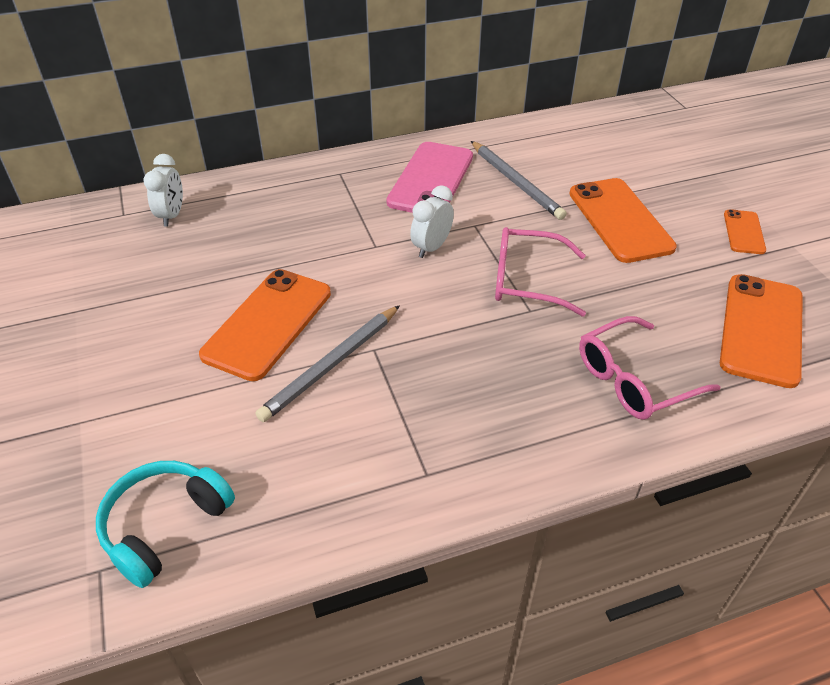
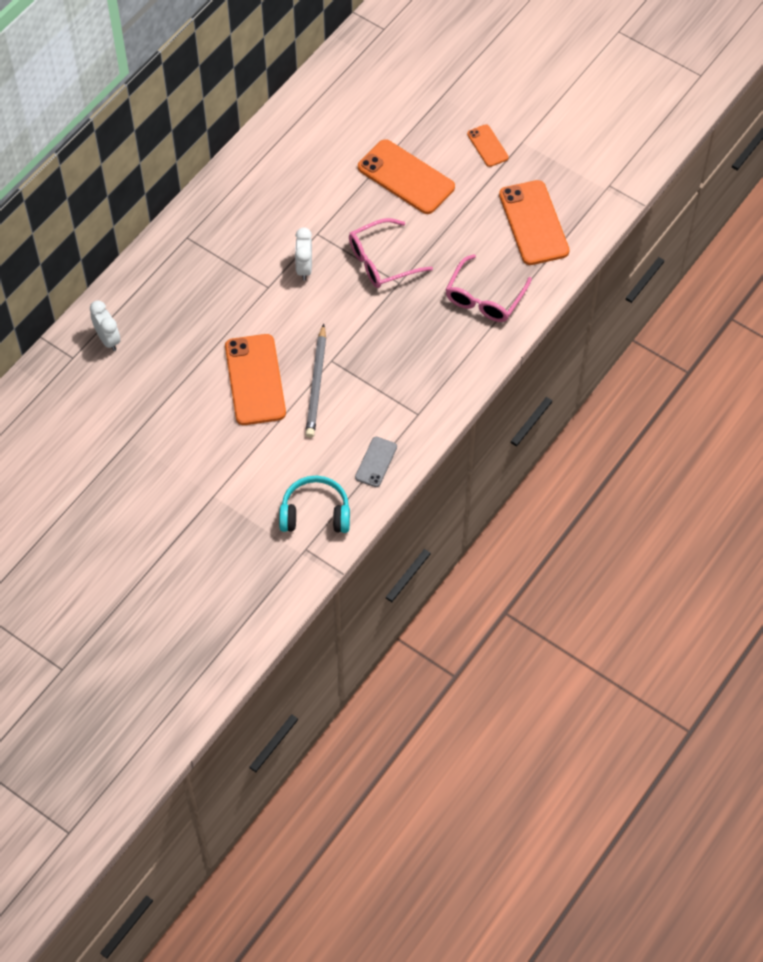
camera: 35 degrees left, 15 degrees up
(165, 526) = (315, 513): turquoise headphones -> turquoise headphones turned 90 degrees clockwise
(312, 505) = (376, 462): none -> grey phone
(431, 179) = (256, 208): pink phone -> none
(516, 182) = (316, 178): grey pencil -> none

